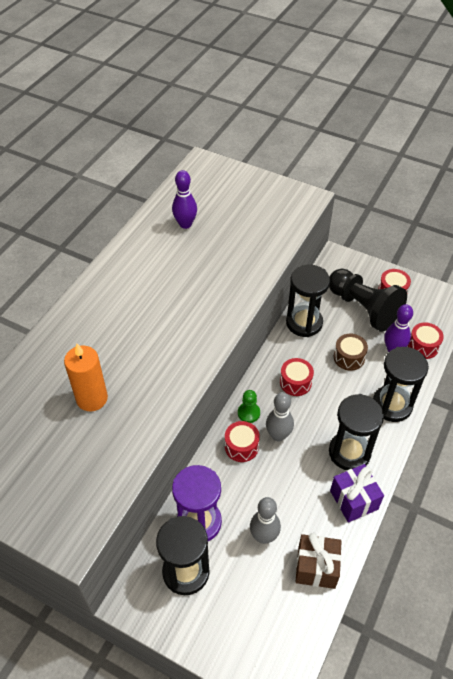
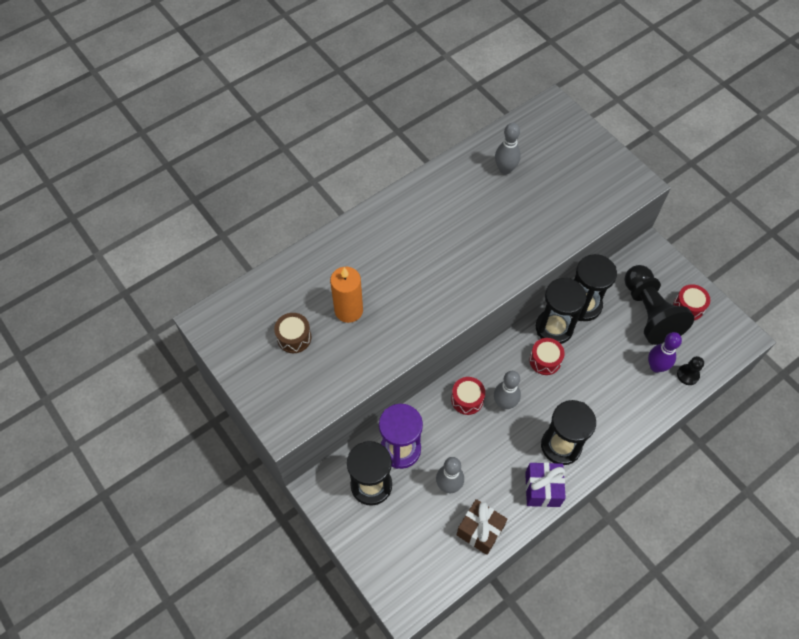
camera: 25 degrees right, 10 degrees up
(185, 224) = (505, 169): purple bowling pin -> grey bowling pin
(248, 413) = (488, 371): green pawn -> none
(349, 357) = (608, 357): brown drum -> brown drum (294, 337)
(392, 405) = (624, 419): black hourglass -> black hourglass (554, 328)
(423, 346) = (688, 375): red drum -> black pawn

